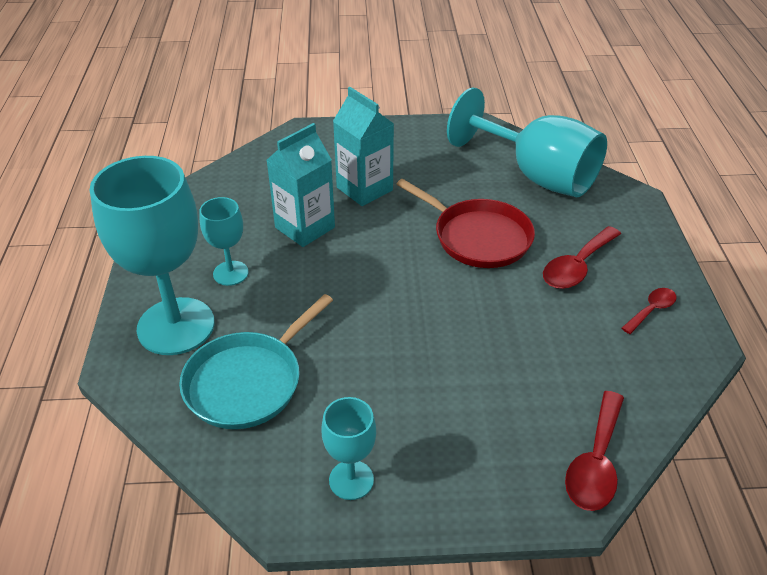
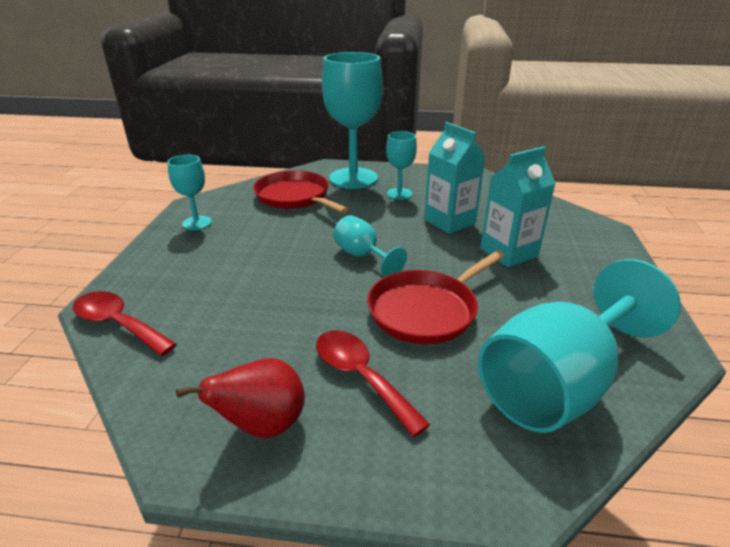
camera: 100 degrees right, 10 degrees down
(247, 382) = (295, 197): turquoise pan -> red pan
(399, 288) = (363, 256): none -> turquoise goblet
(651, 310) = (263, 425): red spoon -> red pear

